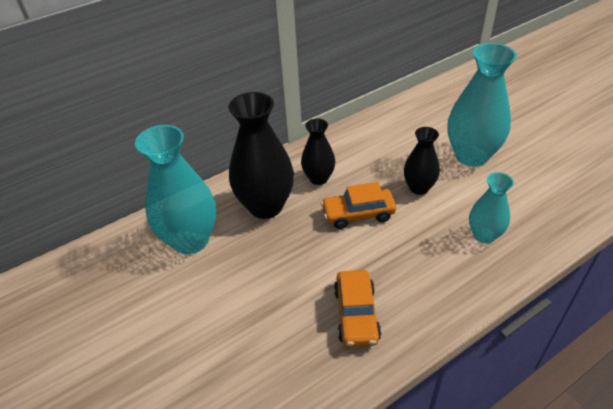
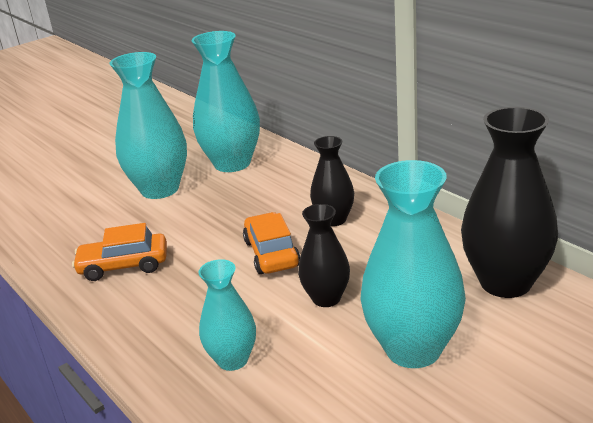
camera: 85 degrees right, 15 degrees down
(217, 298) = (160, 189): none -> turquoise vase
(266, 206) = (282, 193): black vase -> black vase (505, 282)

